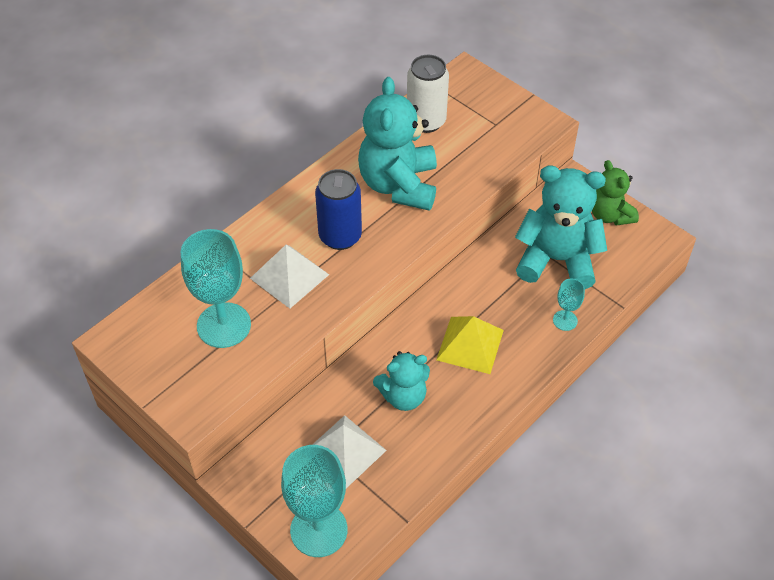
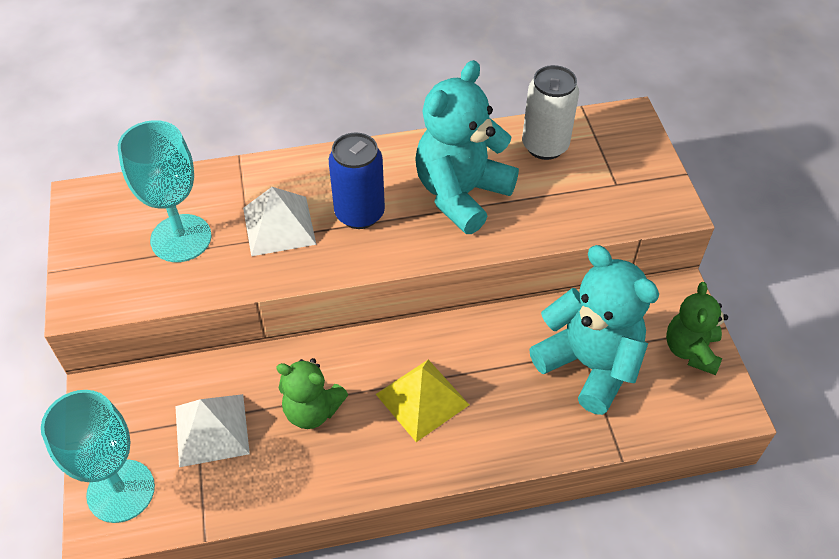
camera: 35 degrees right, 0 degrees up
(403, 396) = (312, 410): turquoise teddy bear -> green teddy bear
(565, 320) = (543, 434): turquoise goblet -> none

